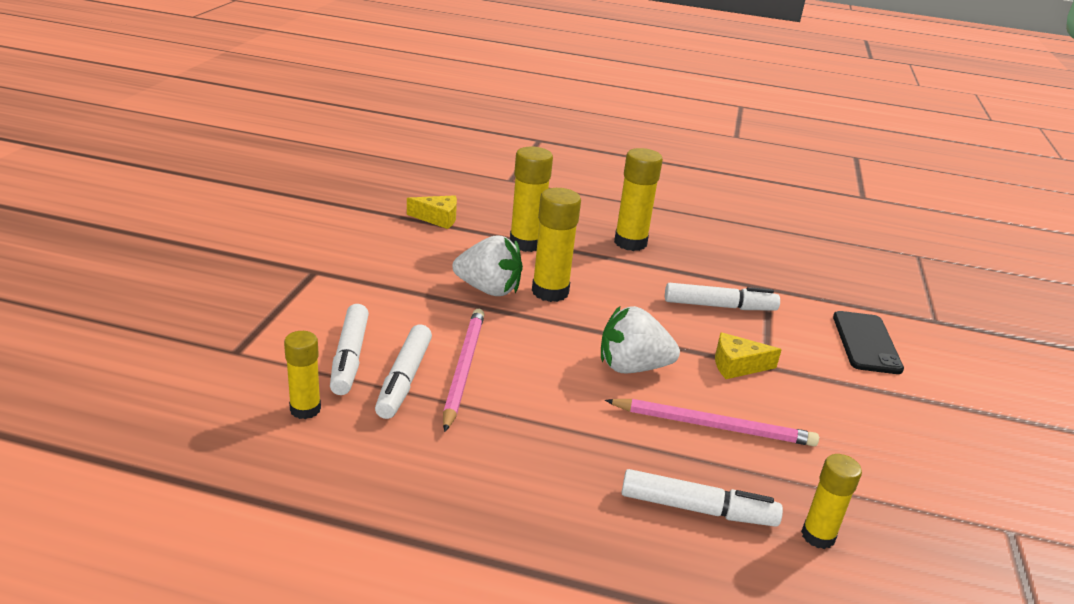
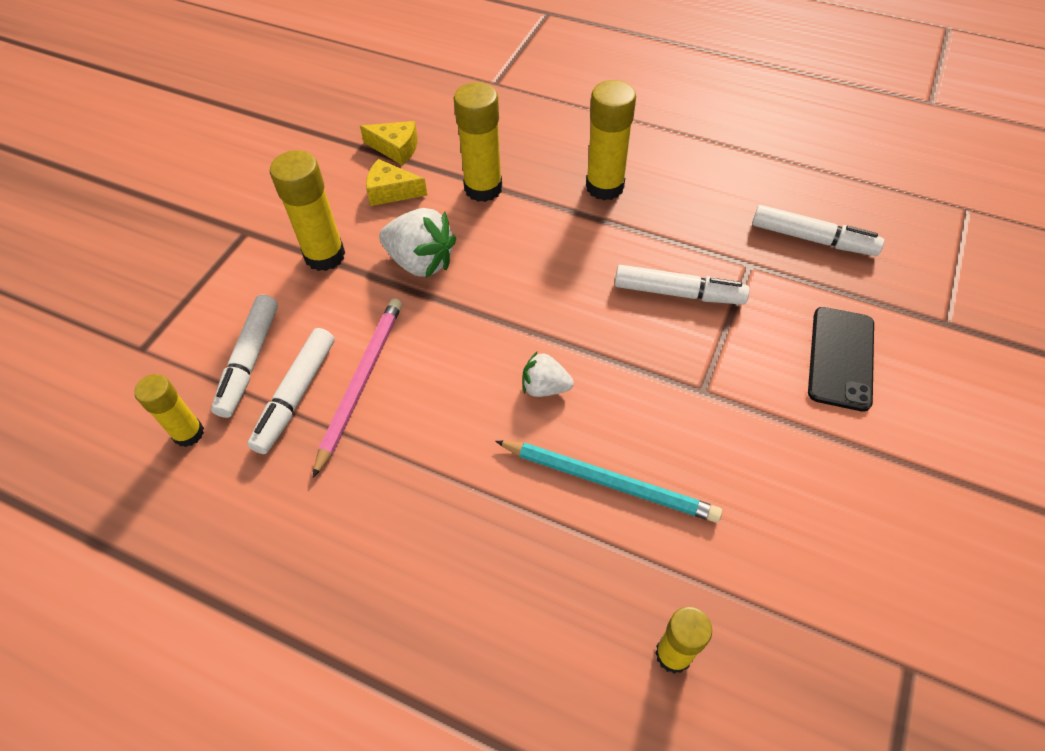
camera: 15 degrees right, 25 degrees up
(550, 292) = (488, 266): yellow glue stick -> yellow glue stick (325, 255)
(632, 367) = (545, 387): white strawberry -> white strawberry, size x0.59
(696, 509) = (550, 602): white marker -> white marker (812, 239)
(713, 426) = (608, 481): pink pencil -> turquoise pencil
(737, 365) = (667, 389): yellow cheese -> yellow cheese (391, 191)

